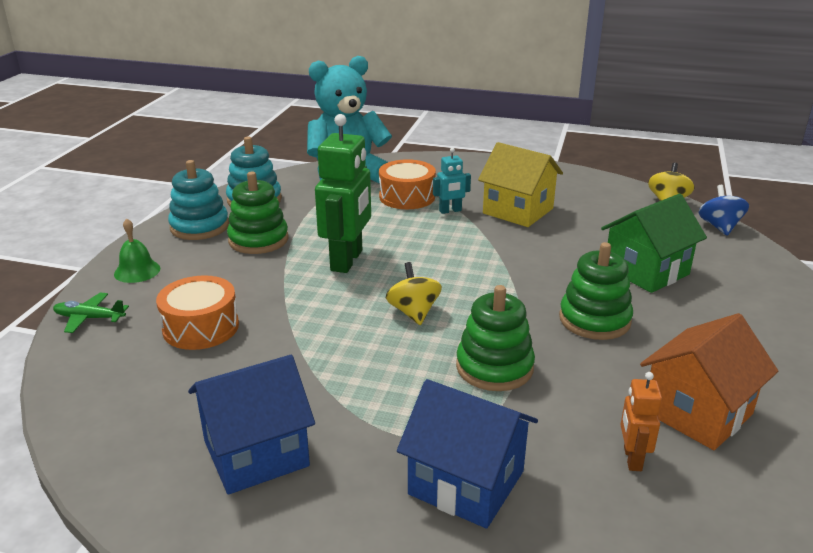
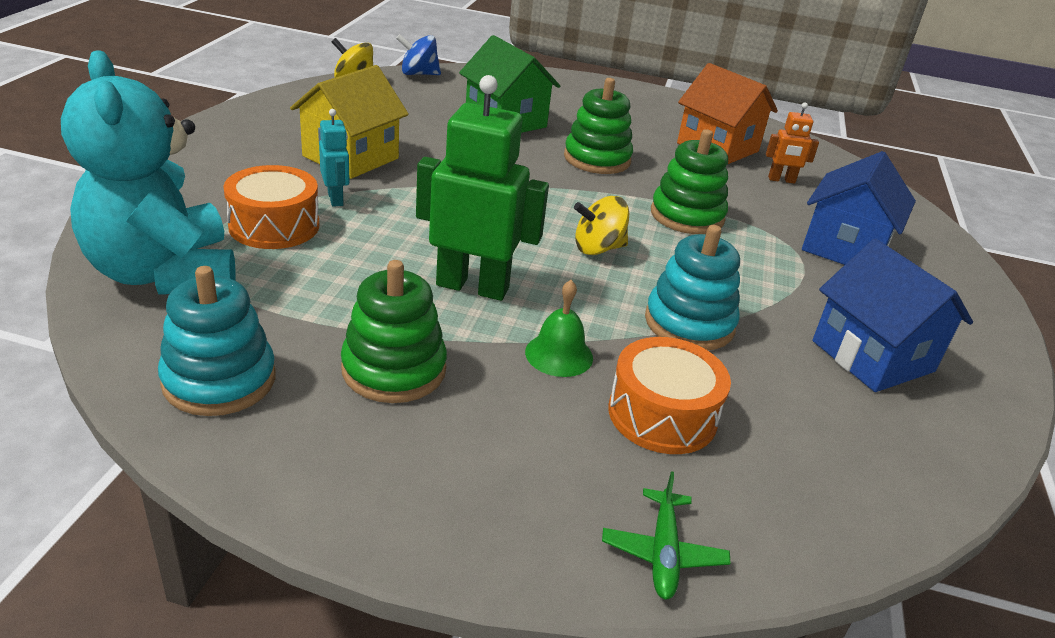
camera: 95 degrees left, 5 degrees up
(137, 271) = (497, 515): green bell -> green bell (559, 354)
(199, 227) = (323, 447): turquoise stacking toy -> turquoise stacking toy (689, 323)

